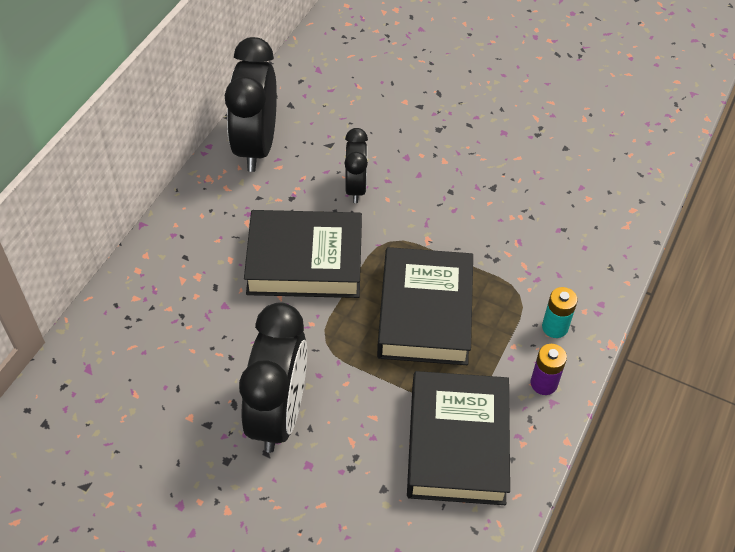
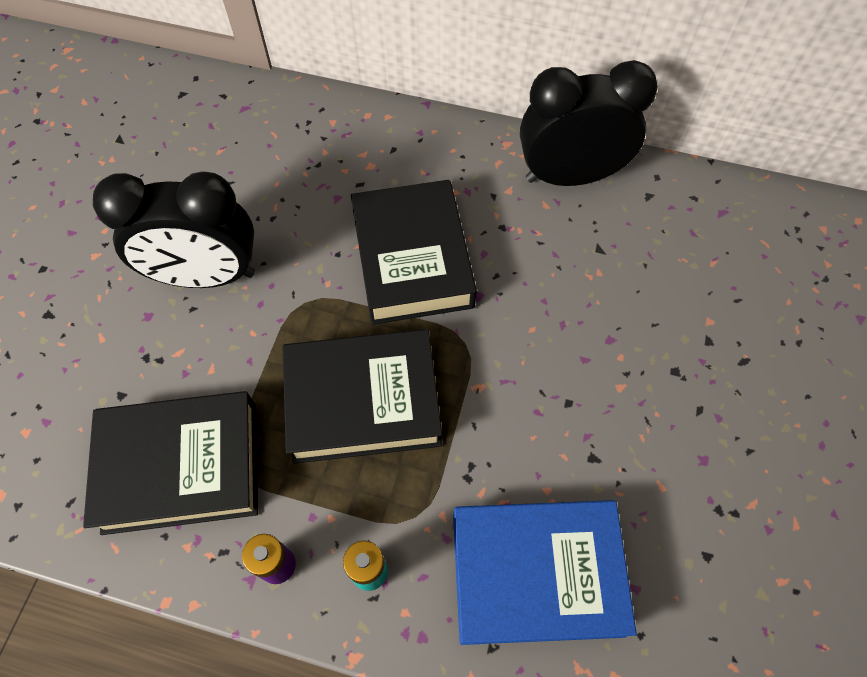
camera: 80 degrees right, 10 degrees up
(355, 188) = (539, 290): black clock -> none
(566, 234) = (536, 573): none -> blue book

